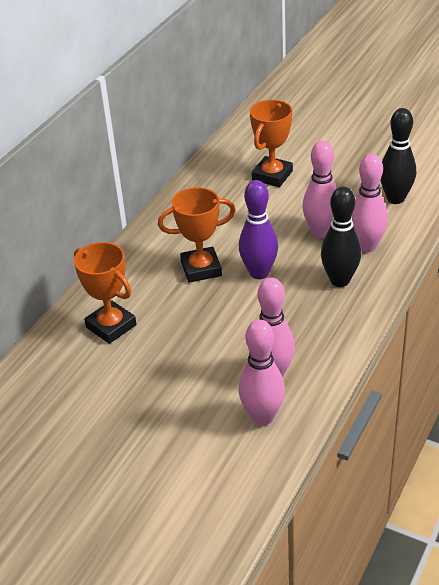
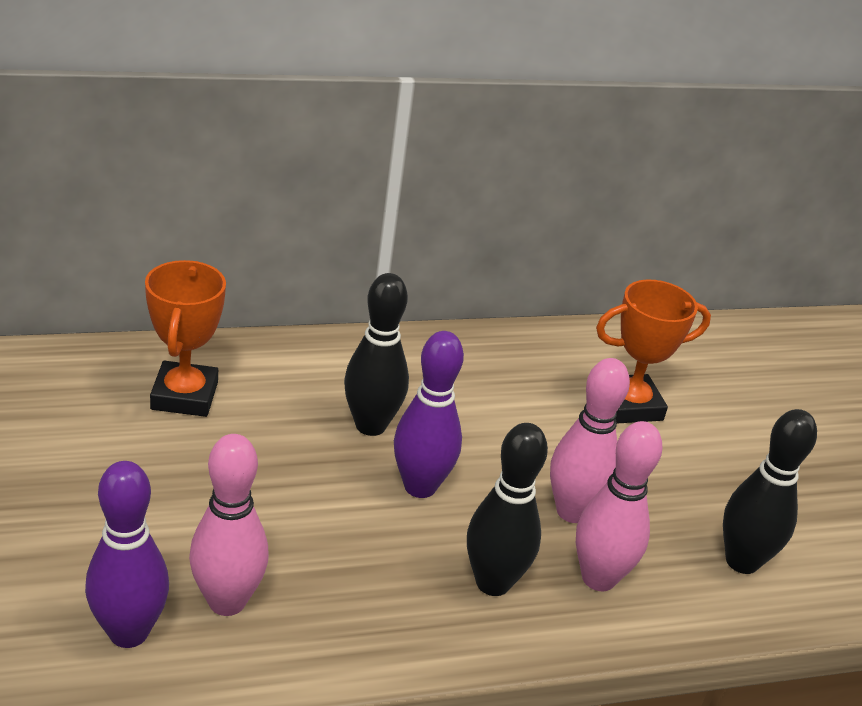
camera: 40 degrees right, 5 degrees down
(201, 269) = (370, 425): orange trophy -> black bowling pin
(262, 417) = (129, 632): pink bowling pin -> purple bowling pin

